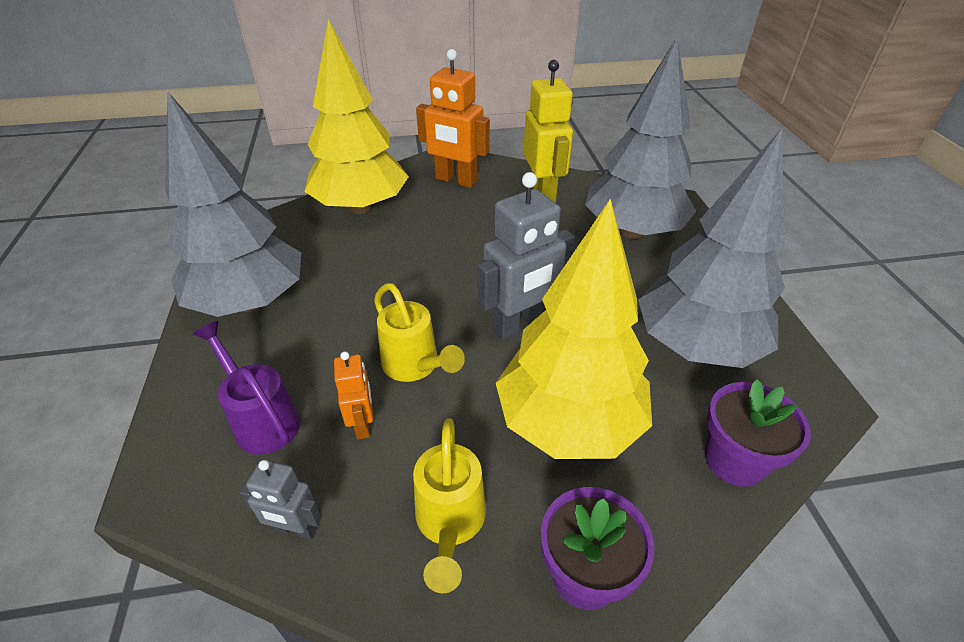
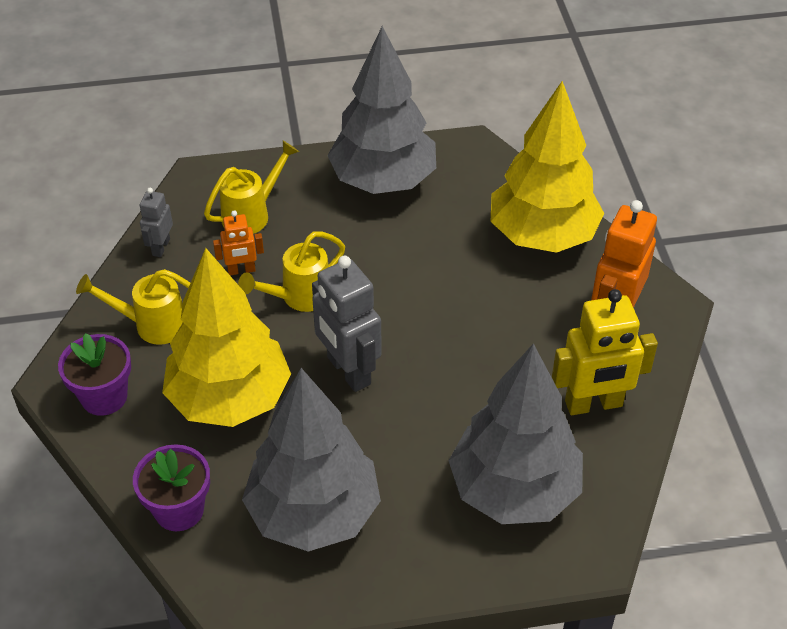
camera: 90 degrees right, 5 degrees up
(262, 419) = (251, 214): purple watering can -> yellow watering can

